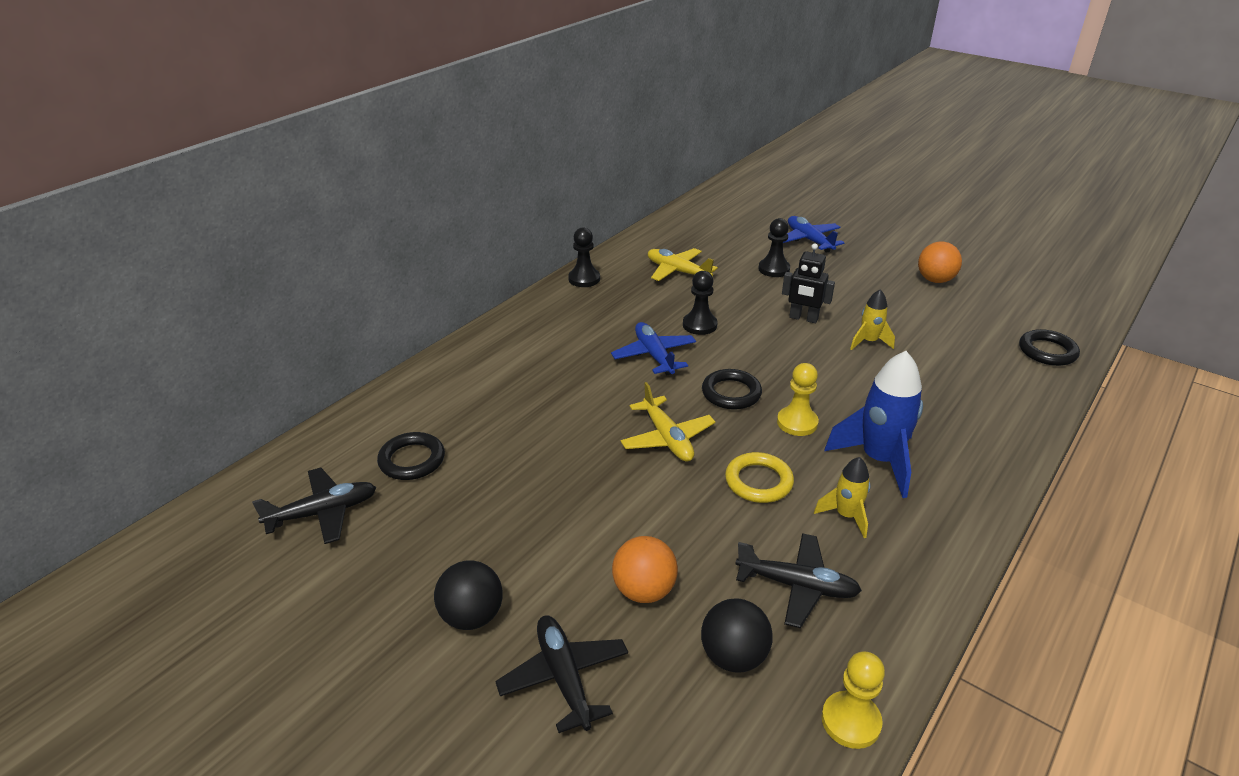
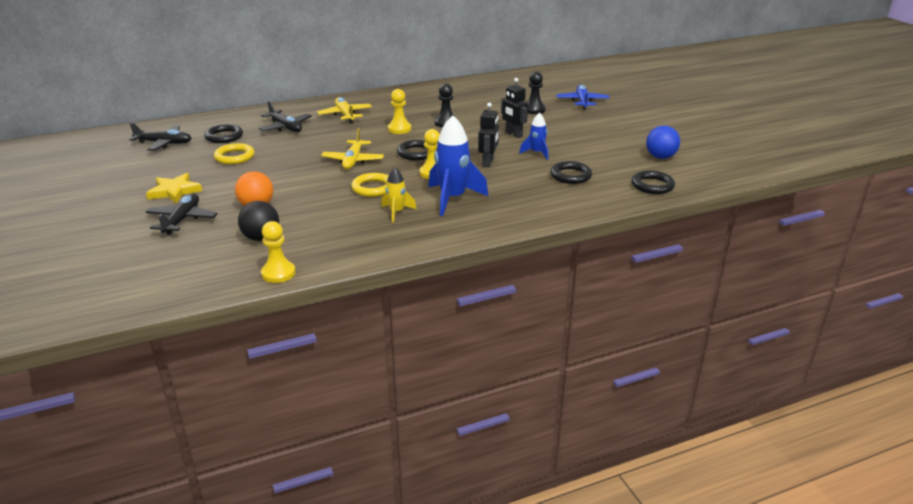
camera: 30 degrees right, 5 degrees down
(472, 616) = (174, 191): black ball -> yellow star
(481, 497) = (234, 157): none -> yellow ring
(584, 279) = (412, 90): black pawn -> none
(654, 355) = (399, 129): blue plane -> yellow pawn
(677, 271) = (472, 98): yellow plane -> yellow plane (345, 115)
(797, 586) = (329, 227): black plane -> black plane (285, 127)
(837, 378) = (488, 162): none -> black robot
(869, 342) = (536, 153): yellow rocket -> blue rocket
(935, 280) = (636, 137): orange ball -> none
(951, 367) = (570, 176): none -> black ring
(997, 303) = (660, 157): none -> blue ball

